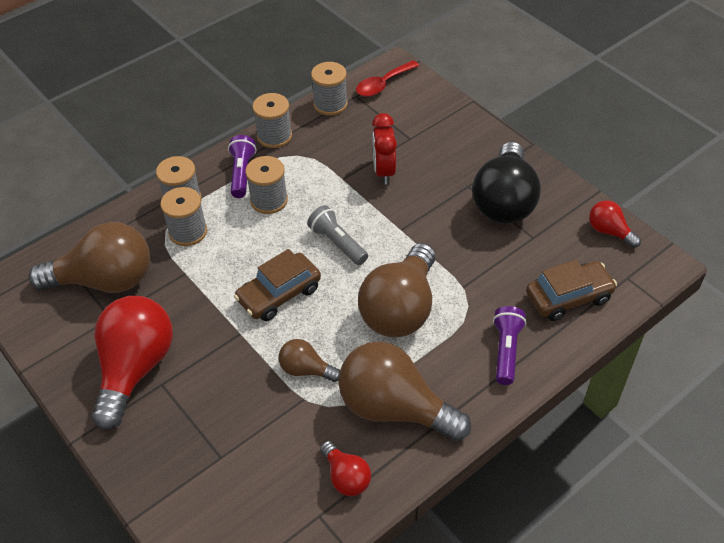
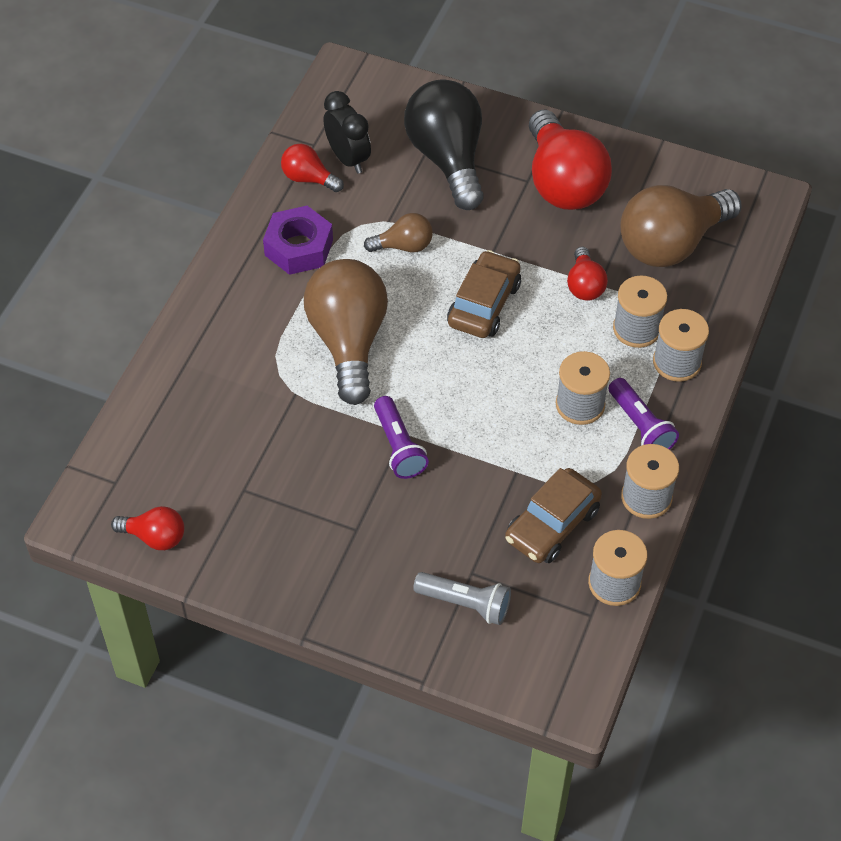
camera: 150 degrees right, 5 degrees up
(195, 277) = (584, 285): none -> red light bulb
(297, 482) = (348, 158): none -> black clock
(337, 243) = (463, 386): grey flashlight -> grey flashlight (465, 604)
(383, 84) = (567, 654): red spoon -> none
(384, 171) = (472, 505): red clock -> none
(394, 408) = (298, 247): brown light bulb -> purple nut
(504, 201) = (300, 525): black light bulb -> black light bulb (448, 158)
(506, 350) = (217, 344): purple flashlight -> purple flashlight (398, 447)
(568, 297) = (174, 429): brown car -> brown car (552, 524)

